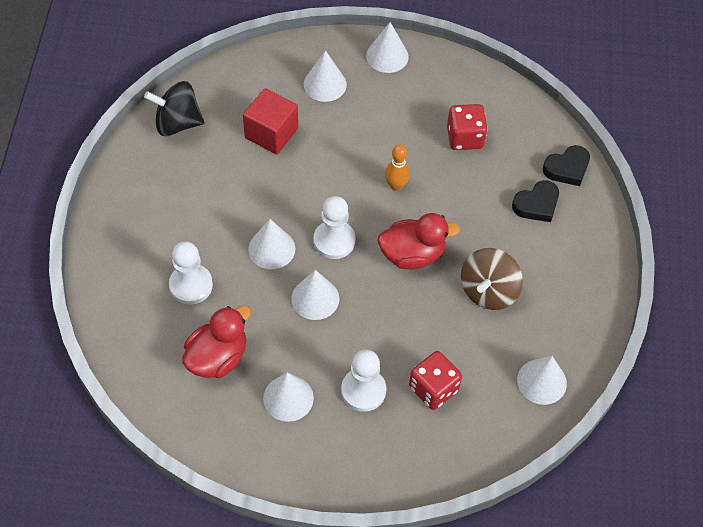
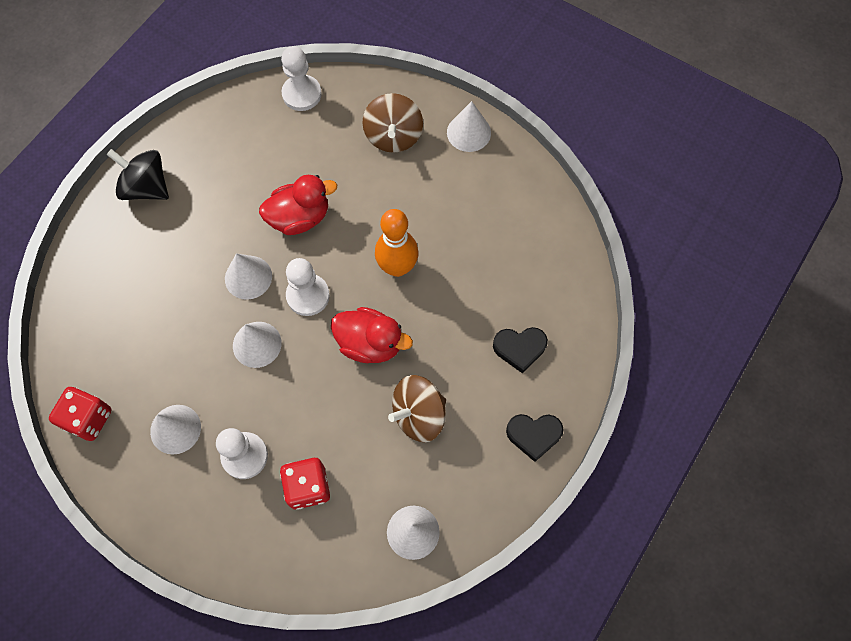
camera: 30 degrees right, 10 degrees up
(177, 123) = (240, 118): black spinning top -> black spinning top (146, 187)
(191, 285) = (158, 279): white pawn -> white pawn (302, 94)
(217, 357) = (139, 359): red duck -> red duck (300, 217)
(271, 133) = (316, 164): red cube -> none
(325, 84) = (393, 136): white cone -> brown spinning top
(396, 185) = (397, 267): orange bowling pin -> orange bowling pin, size x1.64
(465, 138) = (492, 248): red dice -> red dice (88, 418)
(567, 168) = (573, 325): black heart -> black heart (534, 435)

